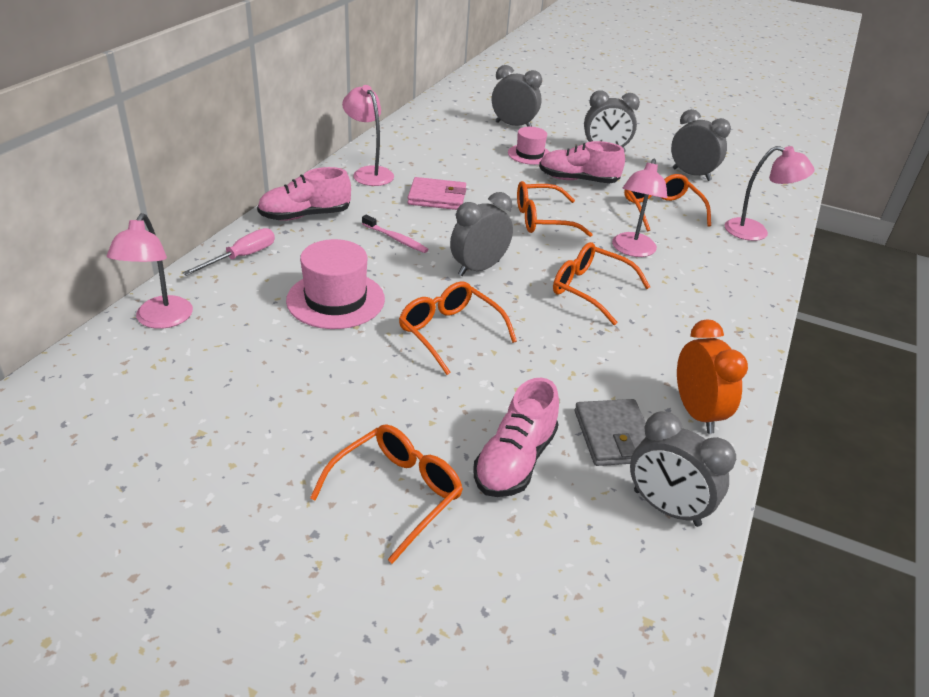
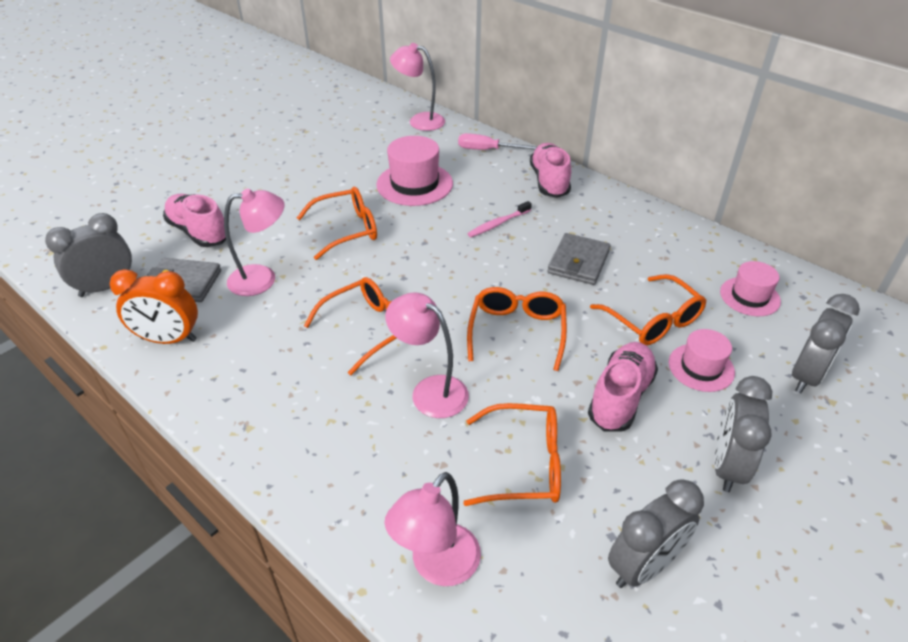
camera: 110 degrees right, 5 degrees up
(241, 257) = (488, 150): pink screwdriver -> pink screwdriver turned 135 degrees clockwise
(369, 173) = (636, 225): pink lamp -> pink lamp (262, 278)
(397, 493) = (211, 185): orange glasses -> orange glasses (653, 321)
(437, 197) = (578, 262): pink wallet -> grey wallet
(443, 136) = (749, 296): none -> pink hat
(478, 268) = (432, 263): grey clock -> none

